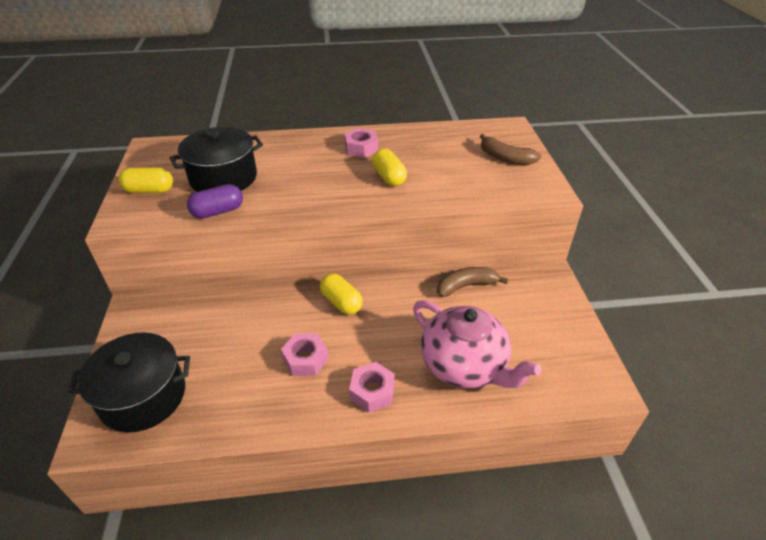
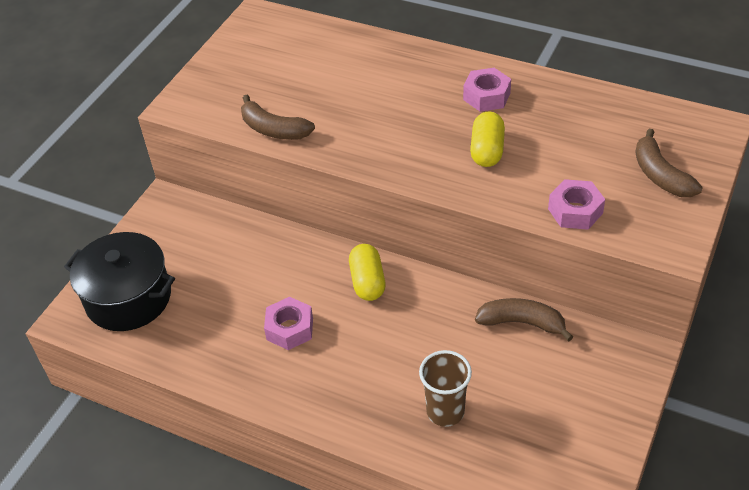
camera: 35 degrees right, 5 degrees up
(149, 191) = (225, 77): yellow capsule -> none
(218, 211) = (274, 129): purple capsule -> brown banana
(223, 178) = (306, 86): black pot -> none
(372, 392) = (330, 393): pink nut -> pink nut (575, 211)
(464, 365) = (445, 411): pink teapot -> brown cup

